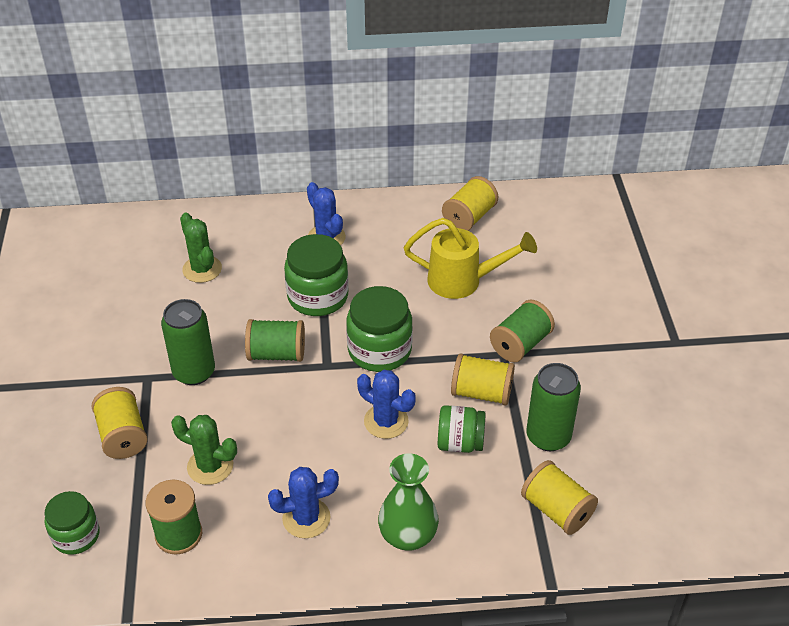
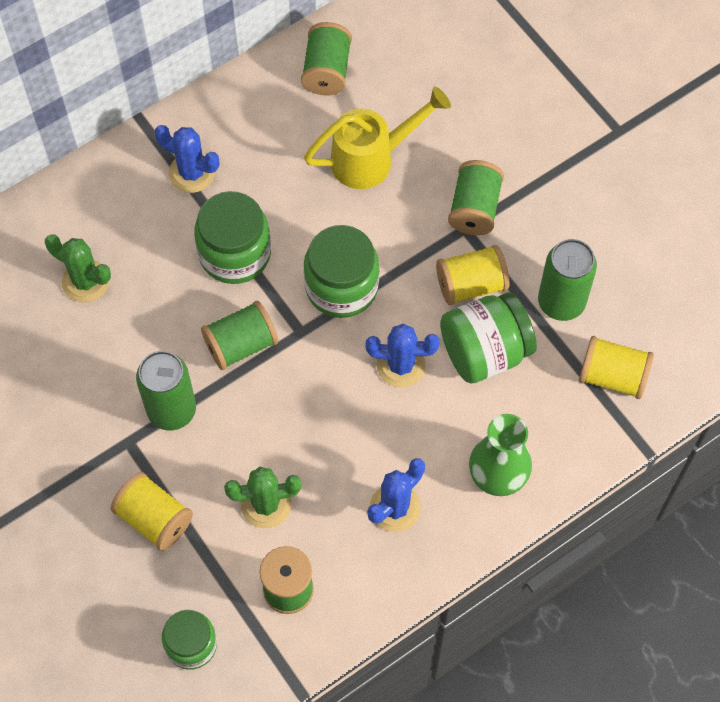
camera: 30 degrees left, 20 degrees up
(460, 443) = (484, 352): green jar -> green jar, size x1.55
(469, 217) = (327, 71): yellow spool -> green spool

